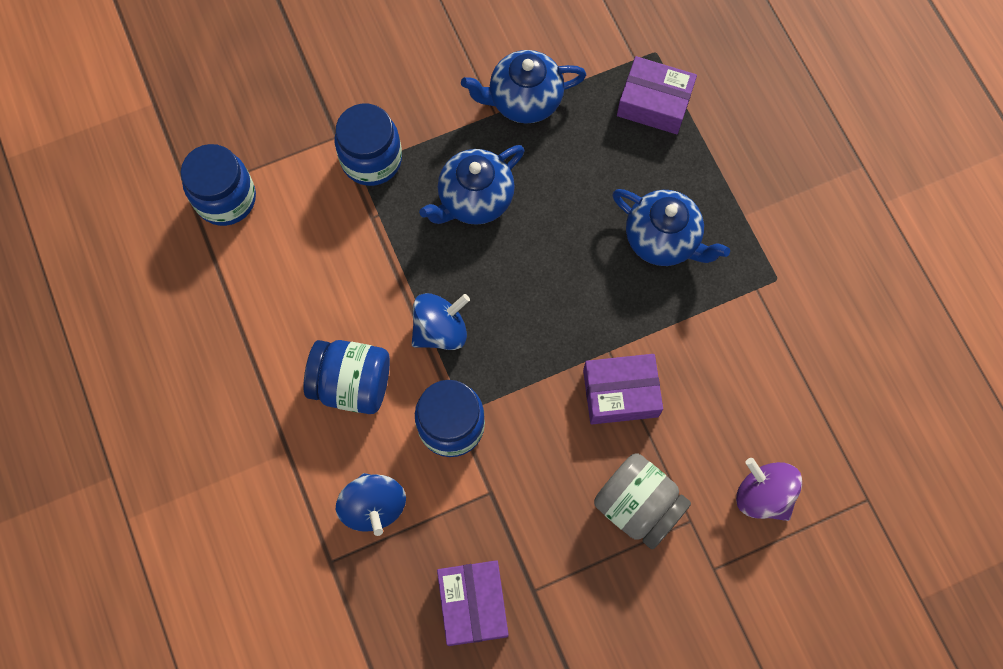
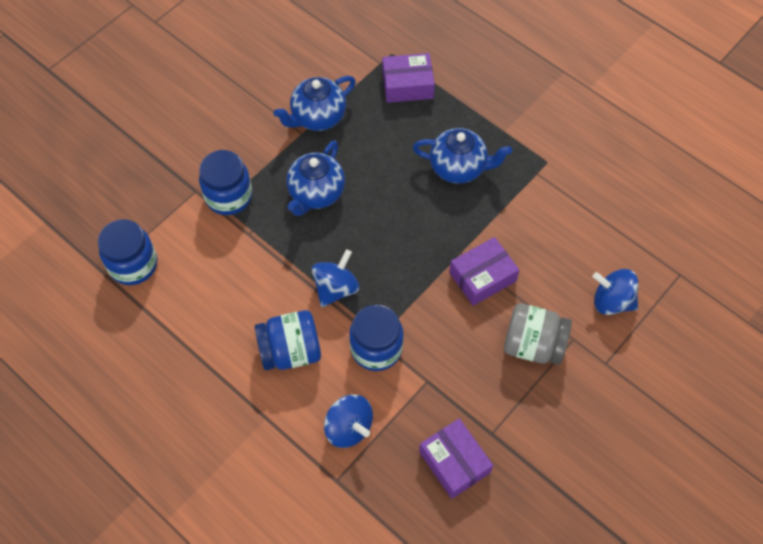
camera: 25 degrees left, 10 degrees down
(763, 495) = (611, 301): purple spinning top -> blue spinning top

